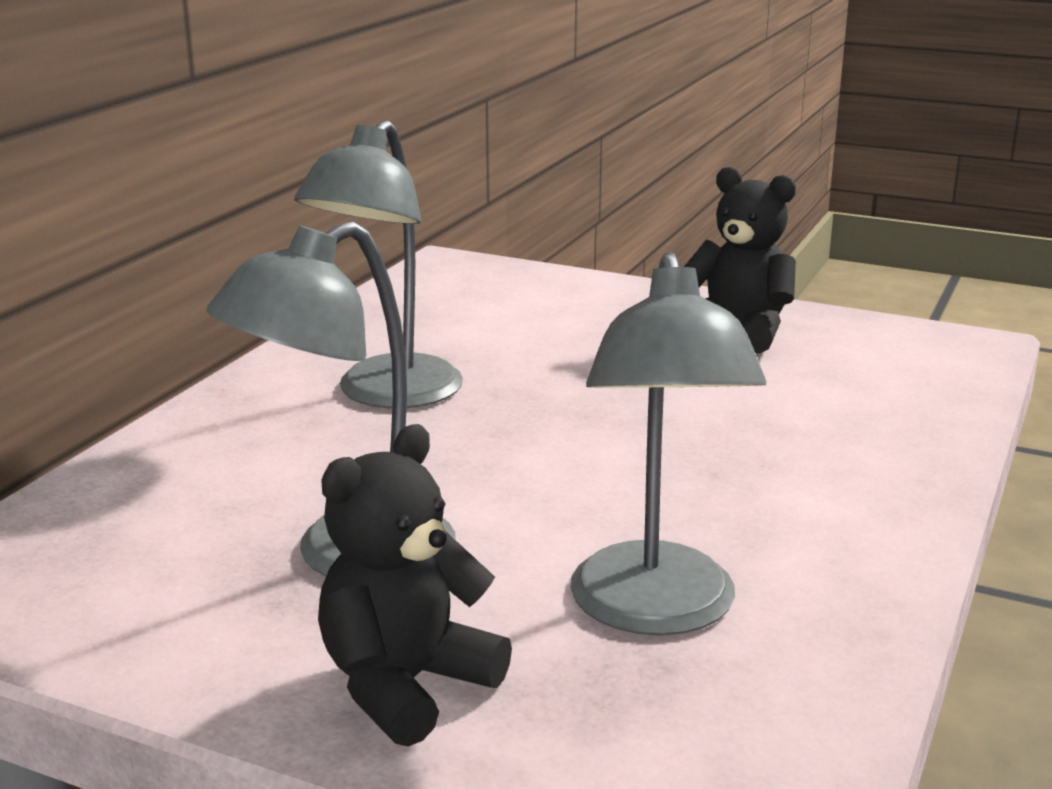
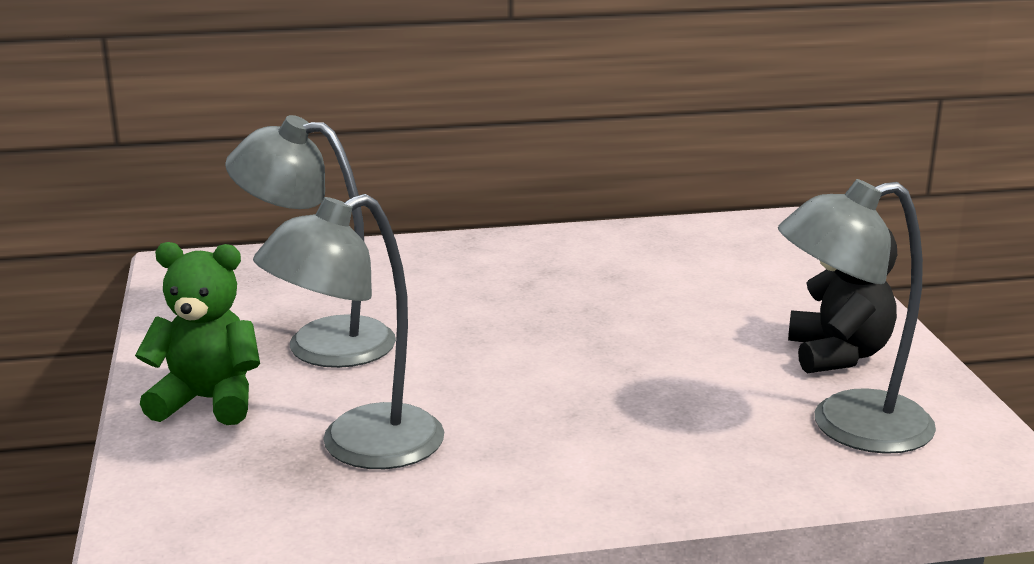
camera: 55 degrees right, 0 degrees up
(387, 395) = (533, 280): grey lamp -> grey lamp (848, 426)
(406, 685) = (208, 401): black teddy bear -> green teddy bear

